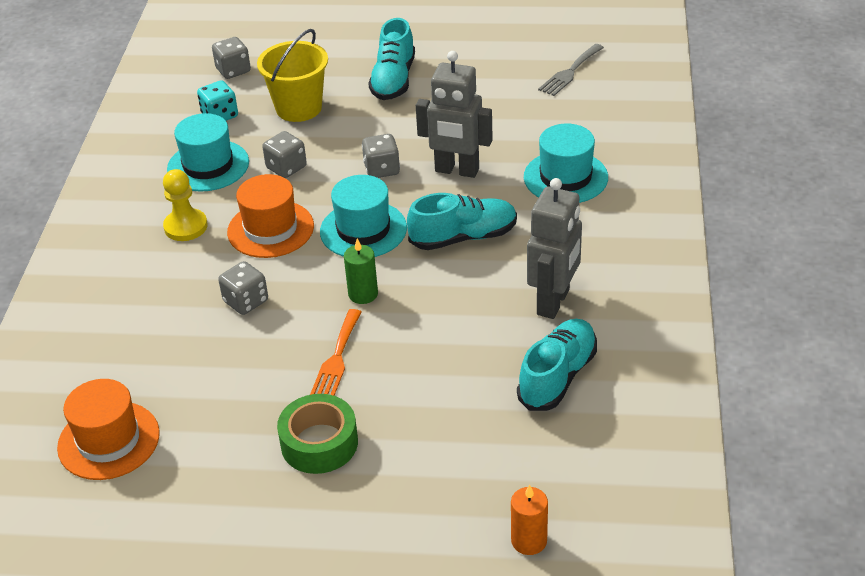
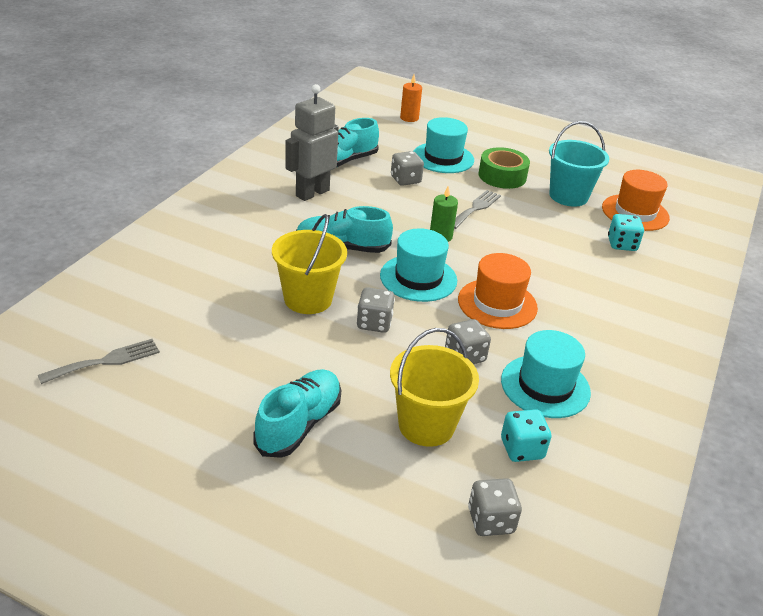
camera: 165 degrees left, 5 degrees down
(131, 368) = (622, 244): none -> turquoise dice
(185, 227) = (574, 330): yellow pawn -> none
(211, 437) = (568, 196): none -> turquoise bucket
(246, 301) = (531, 258): grey dice -> grey dice (405, 180)
(336, 358) = (476, 208): orange fork -> grey fork
(456, 170) = (308, 299): grey robot -> yellow bucket
(565, 177) = (223, 263): turquoise hat -> turquoise hat (443, 158)

